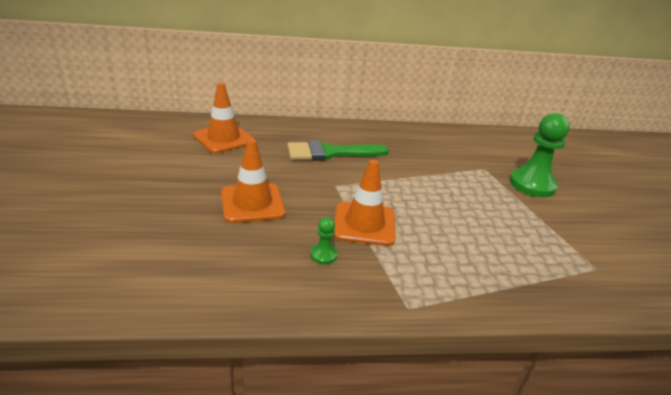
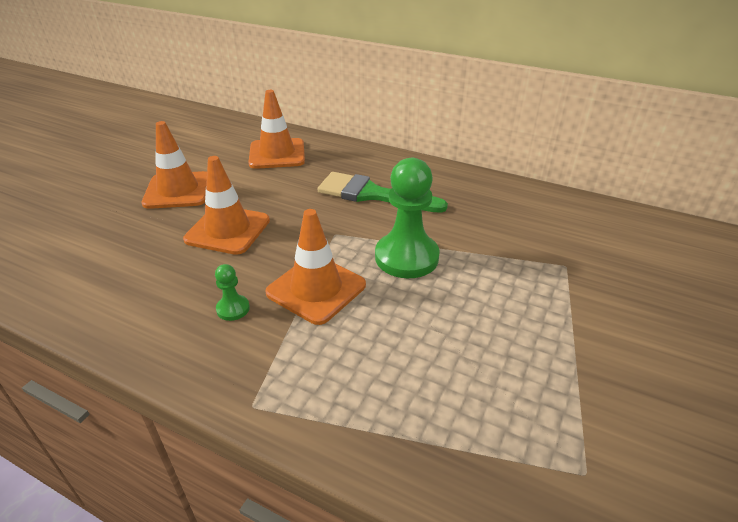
camera: 35 degrees right, 5 degrees up
(170, 184) = (178, 190): none -> orange traffic cone
(532, 184) = (621, 310): green pawn -> green pawn (406, 257)

